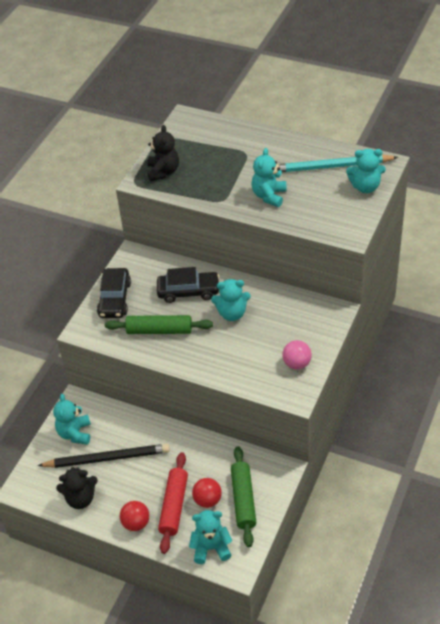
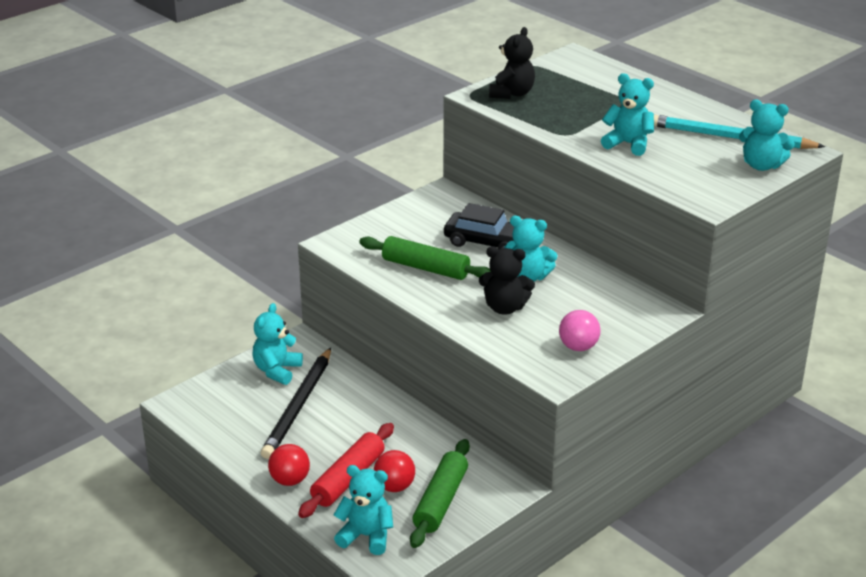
camera: 20 degrees right, 15 degrees down
(80, 498) = (240, 434): black teddy bear -> black teddy bear (505, 308)
(107, 458) = (299, 406): black pencil -> black pencil turned 90 degrees clockwise
(115, 299) = (392, 226): black car -> none
(269, 196) = (628, 144): turquoise teddy bear -> turquoise teddy bear turned 75 degrees clockwise

